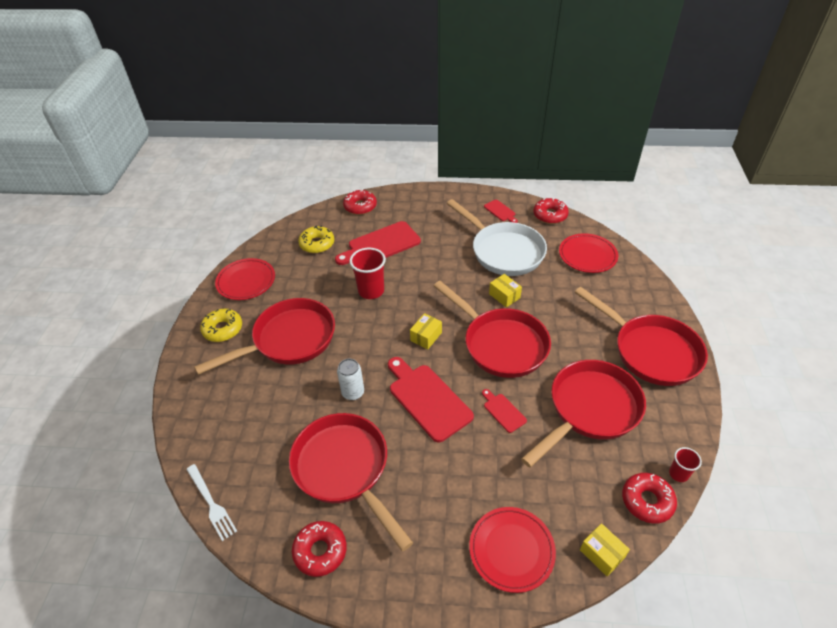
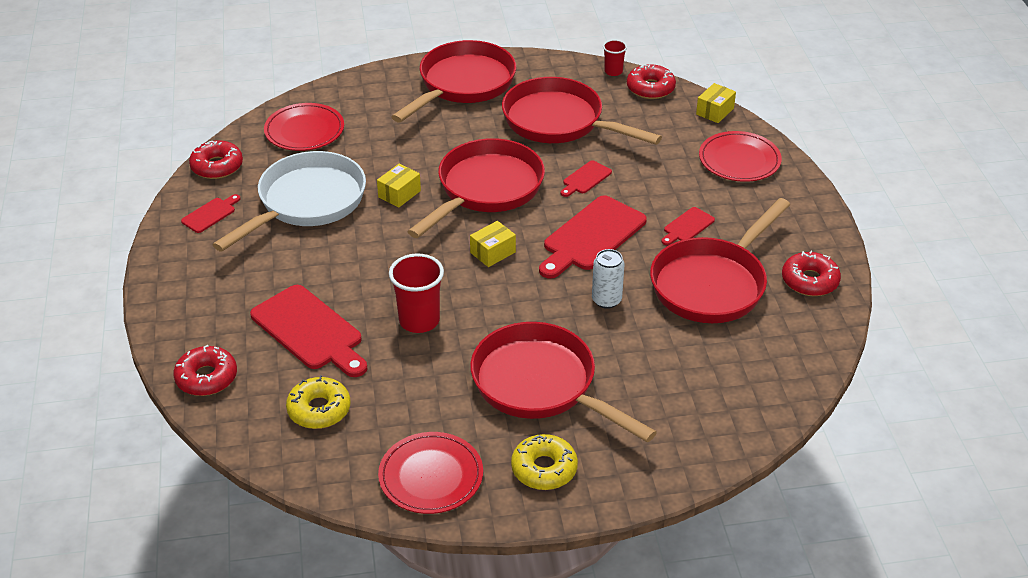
camera: 105 degrees left, 5 degrees down
(212, 504) = (808, 381): white fork -> none
(422, 472) = (687, 226): none -> red cutting board
(426, 336) = (493, 252): yellow box -> yellow box turned 60 degrees counterclockwise

